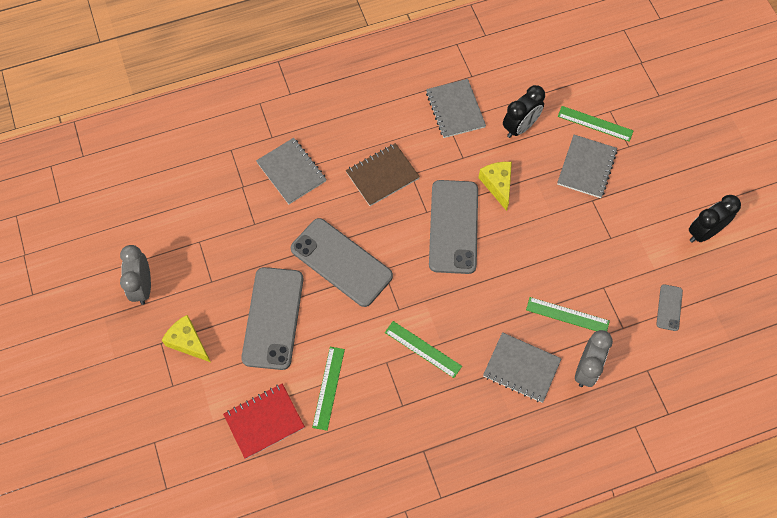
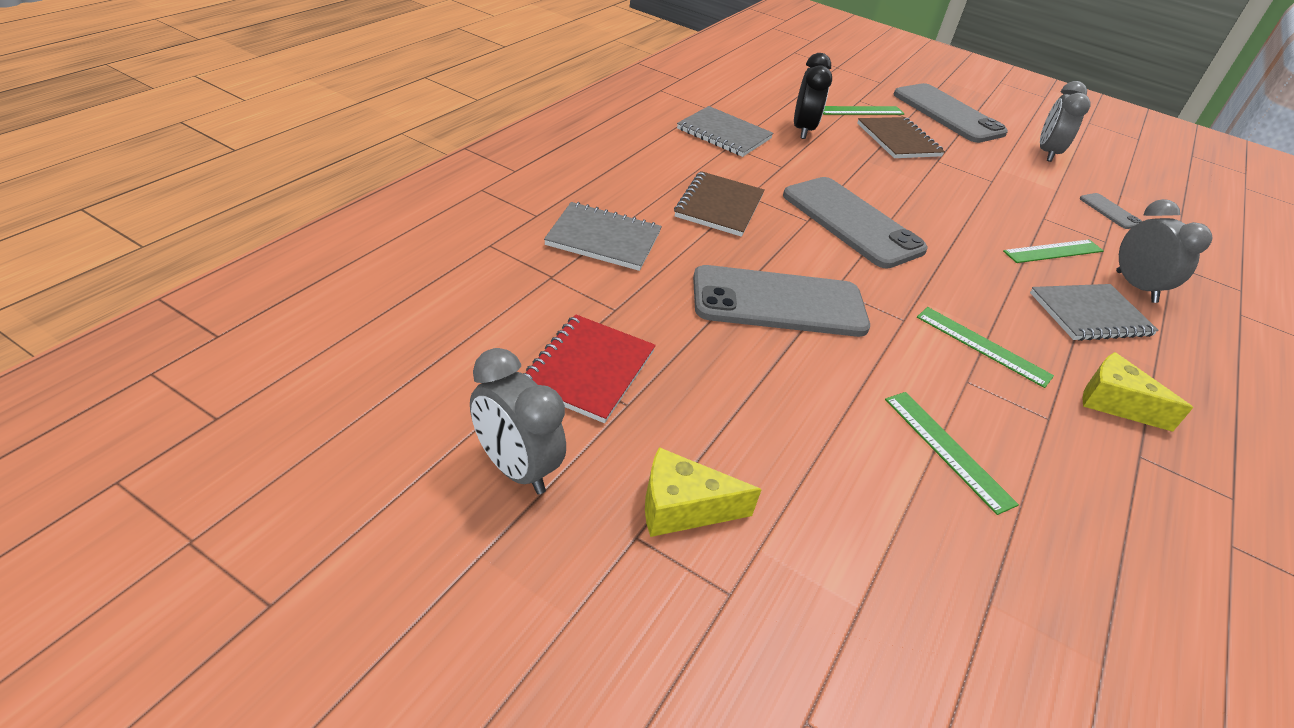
camera: 45 degrees left, 25 degrees down
(264, 421) = (929, 551): red notebook -> red notebook (588, 370)
(273, 318) = (772, 405): grey phone -> grey phone (948, 114)
(423, 349) = (983, 346): green ruler -> green ruler turned 45 degrees clockwise
(497, 185) = (844, 176): yellow cheese -> yellow cheese (1114, 403)
(586, 167) = (898, 140): grey notebook -> brown notebook
(704, 232) = (1047, 153): black clock -> grey clock

